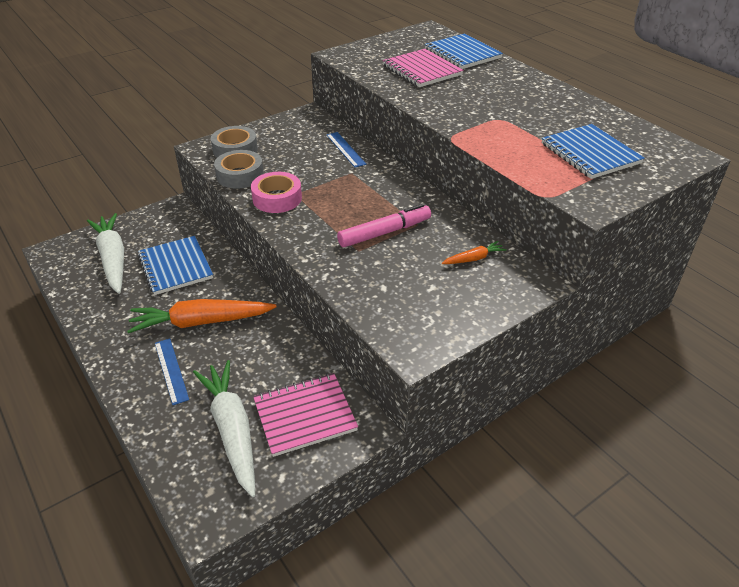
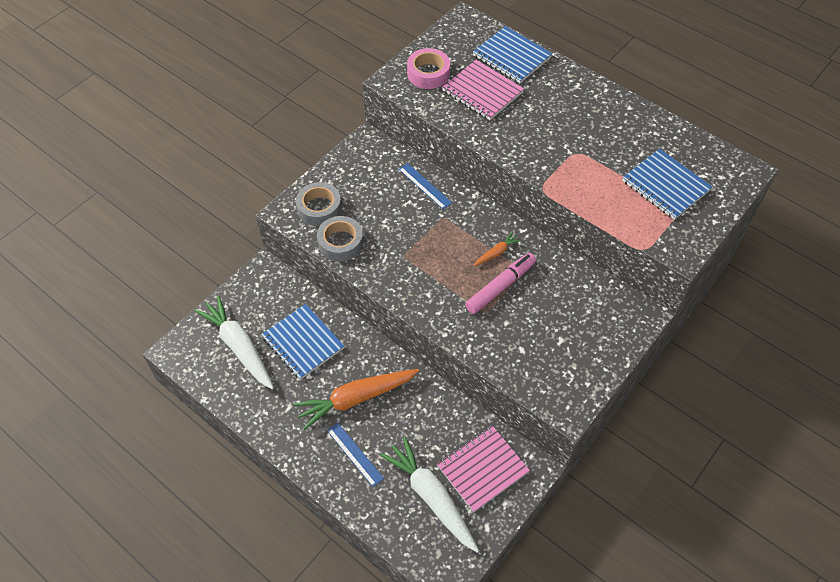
camera: 15 degrees left, 15 degrees up
(277, 198) = (389, 266): pink tape -> pink tape (428, 73)
(474, 258) = (584, 300): orange carrot -> orange carrot (496, 253)

